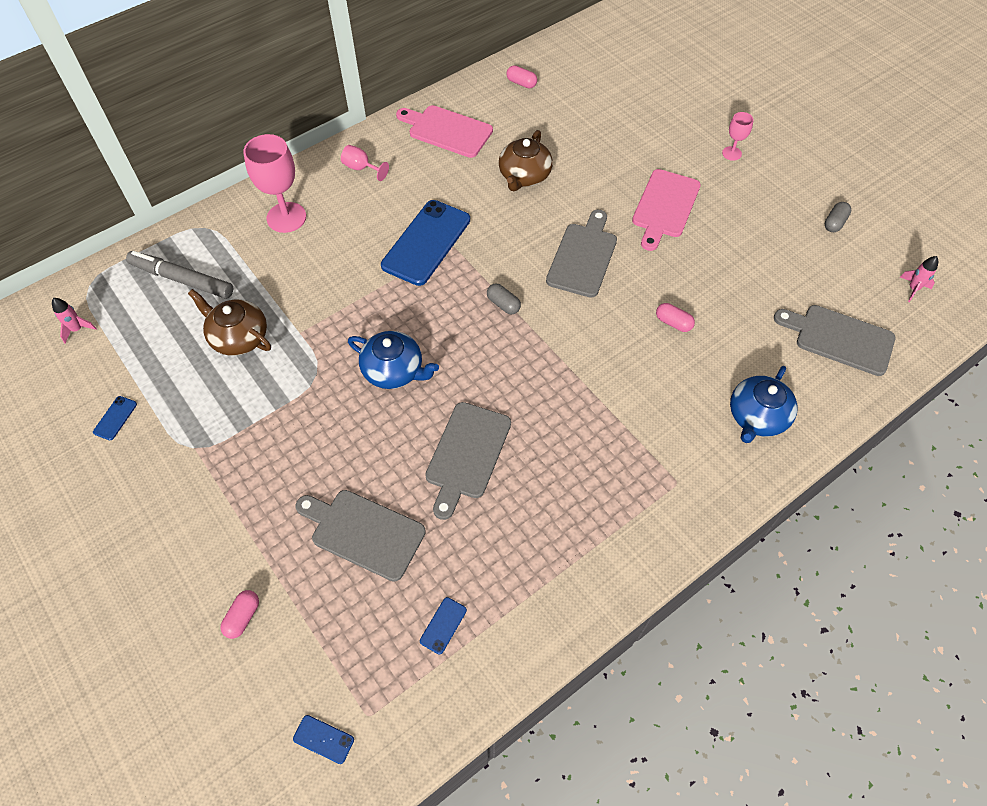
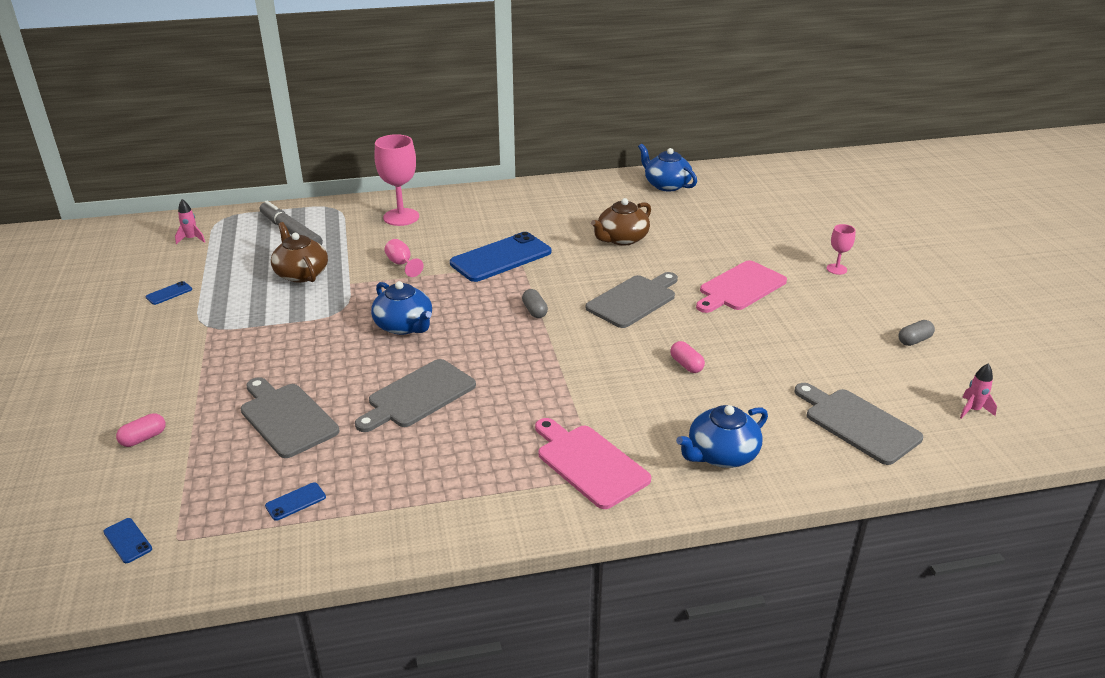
camera: 25 degrees right, 25 degrees down
(361, 168) = (486, 204): pink goblet -> pink goblet (402, 264)
(447, 131) = (576, 198): pink cutting board -> pink cutting board (589, 463)
(521, 83) = (666, 185): pink capsule -> blue teapot

